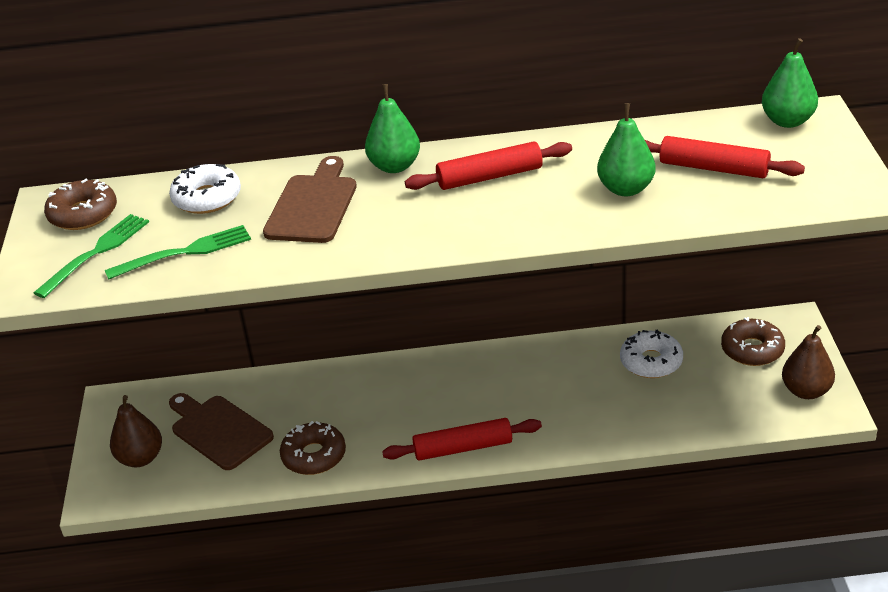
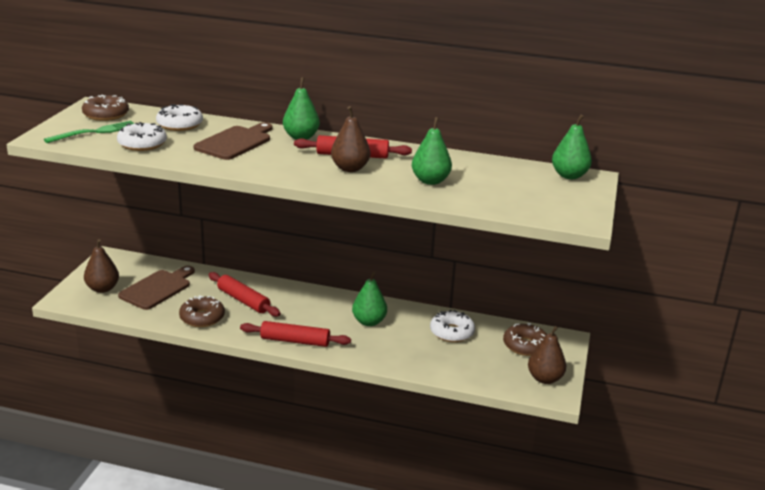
camera: 15 degrees right, 10 degrees down
(184, 252) = (142, 144): green fork -> white donut
(218, 430) = (157, 288): brown cutting board -> brown cutting board turned 60 degrees clockwise
(506, 202) = (350, 168): none -> brown pear
(537, 383) = (369, 322): none -> green pear
(714, 168) = (497, 185): red rolling pin -> red rolling pin (243, 300)

